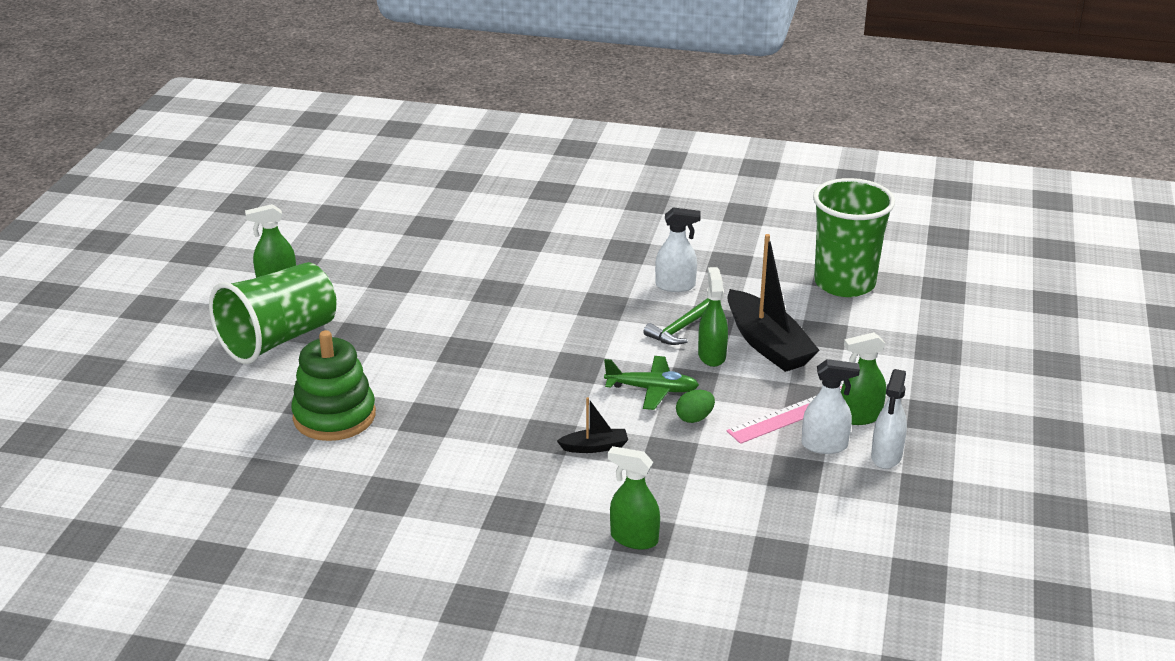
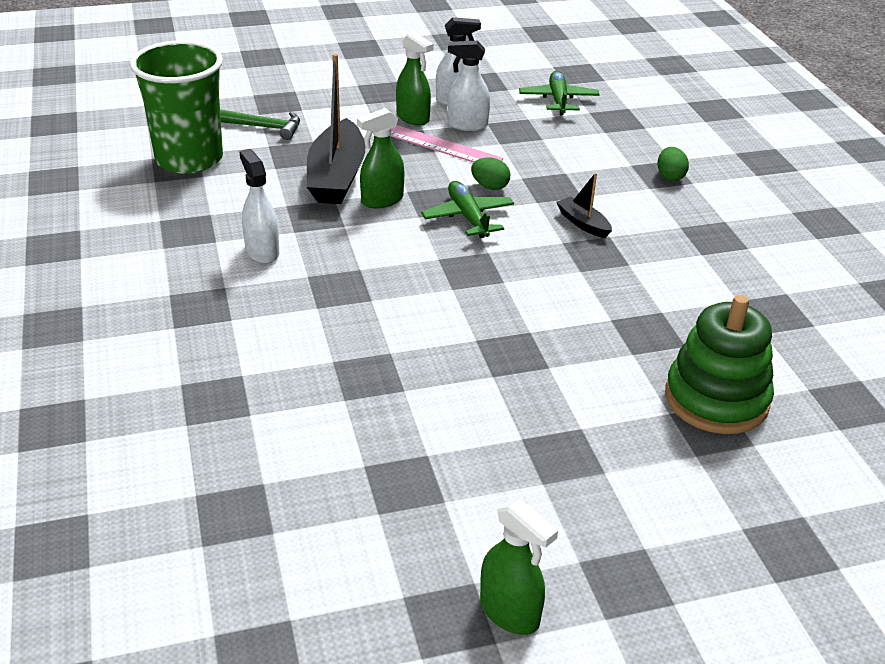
camera: 120 degrees left, 5 degrees up
(279, 339) = (635, 526): green cup -> none
(633, 538) = (670, 176): green spray bottle -> green egg
(682, 328) = (346, 227): green hammer -> green hammer (262, 127)
(767, 344) = (337, 177): black boat -> black boat turned 150 degrees clockwise
(825, 445) = (467, 125): white spray bottle -> white spray bottle turned 60 degrees counterclockwise
(850, 531) = (558, 100): none -> green plane

